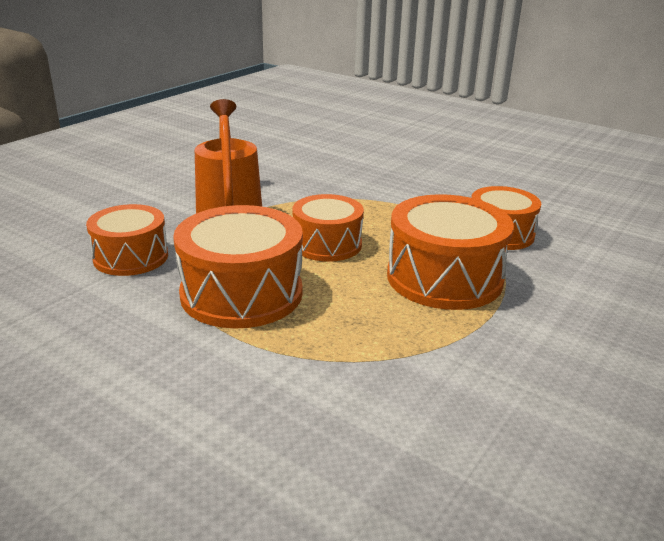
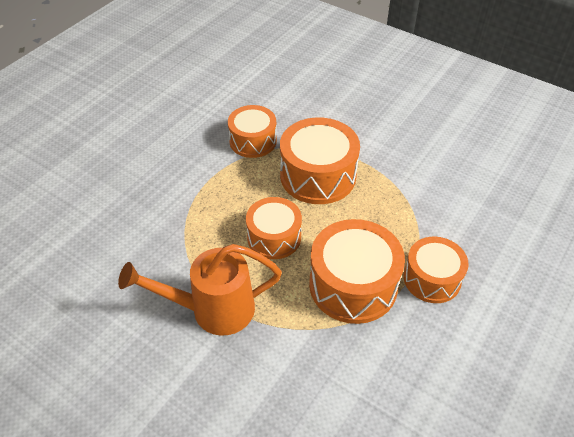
camera: 90 degrees left, 20 degrees up
(131, 257) = (306, 372): orange drum -> orange drum (432, 279)

